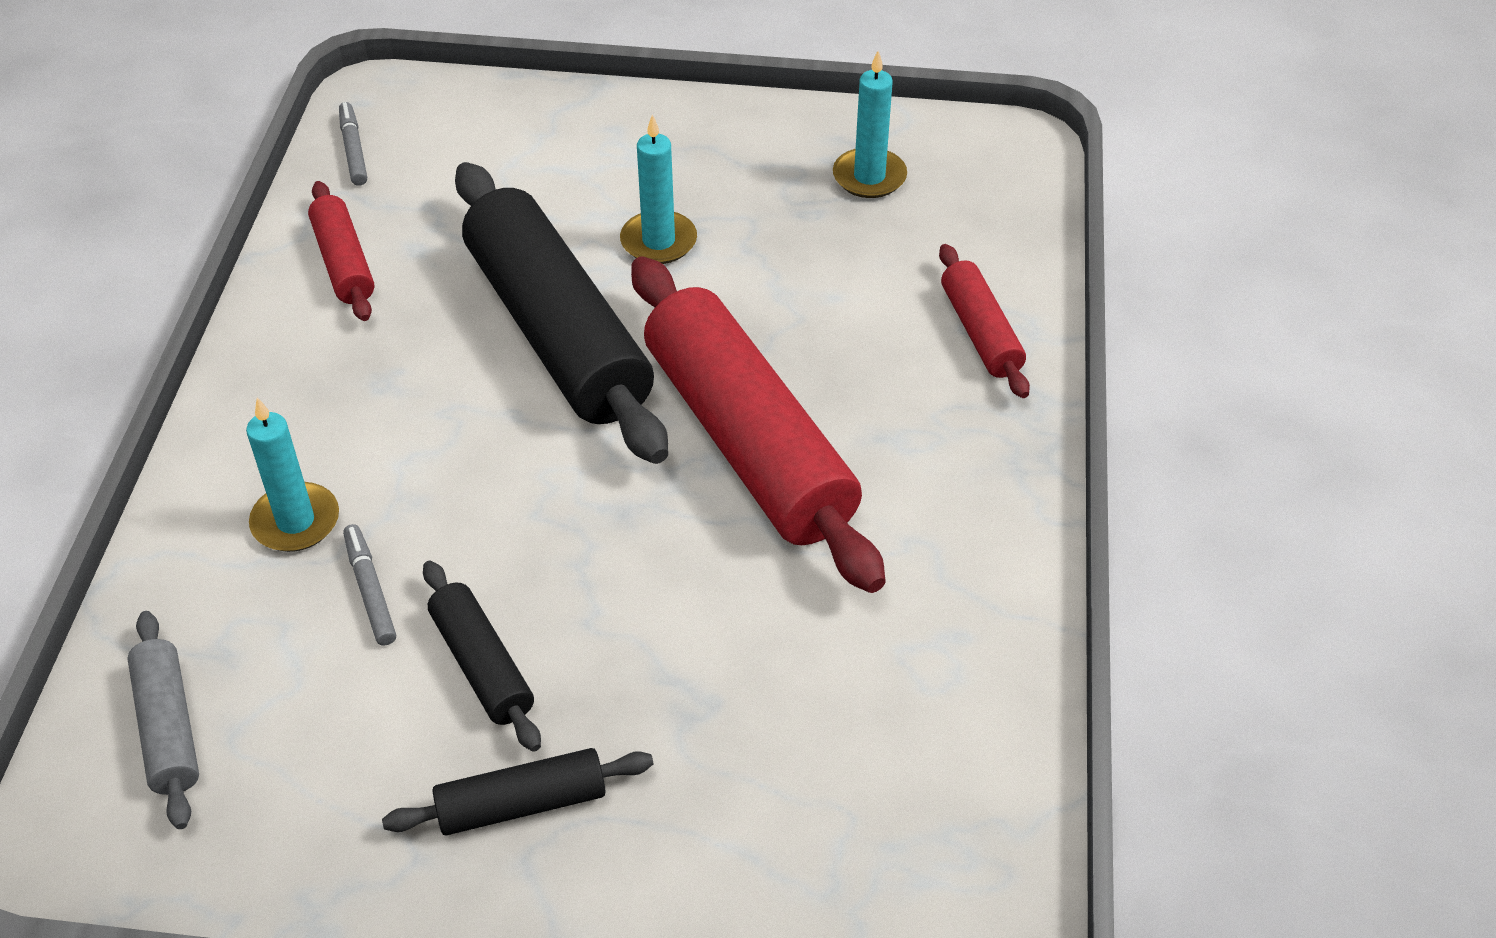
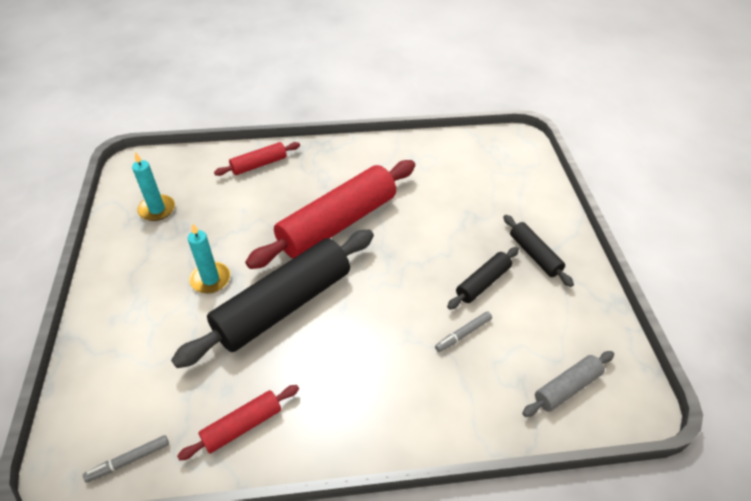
camera: 105 degrees left, 0 degrees up
(295, 521) = (436, 379): turquoise candle -> none

